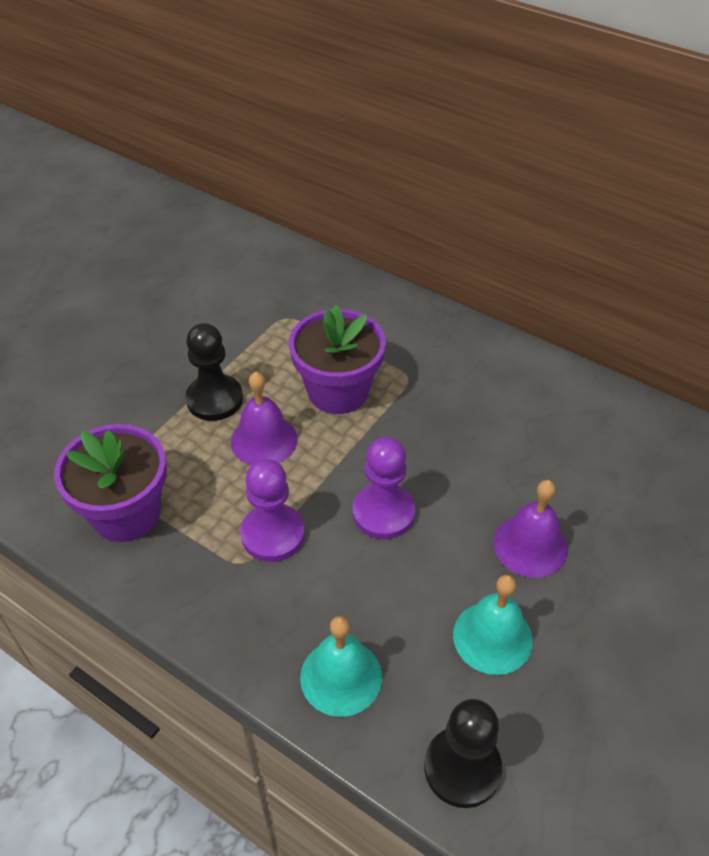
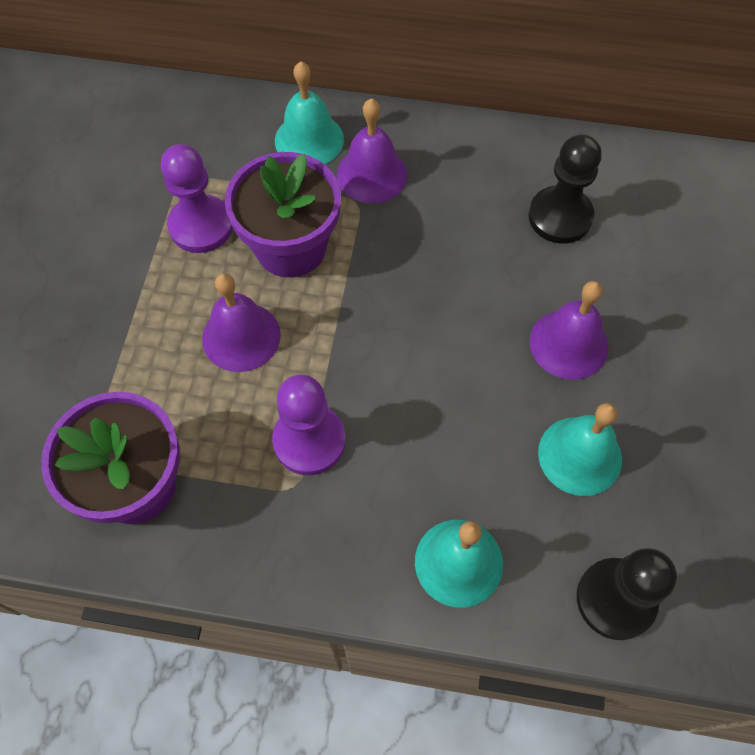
camera: 25 degrees left, 15 degrees up
(214, 399) = (159, 310): black pawn -> black pawn (560, 217)
(383, 513) = (410, 368): purple pawn -> purple pawn (201, 226)
(395, 321) = (309, 139): none -> turquoise bell
(432, 361) = (372, 174): none -> purple bell

